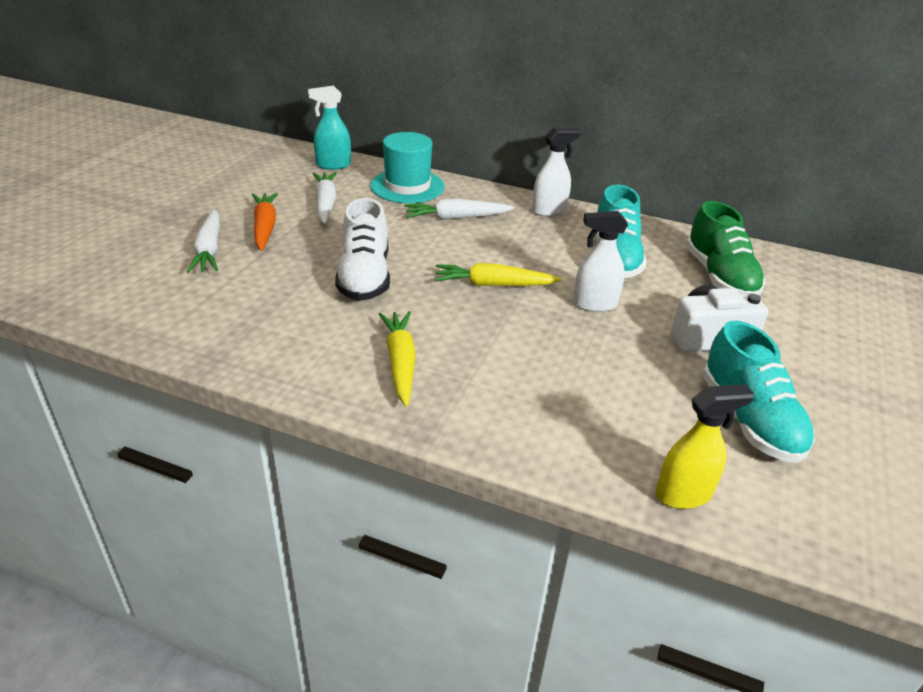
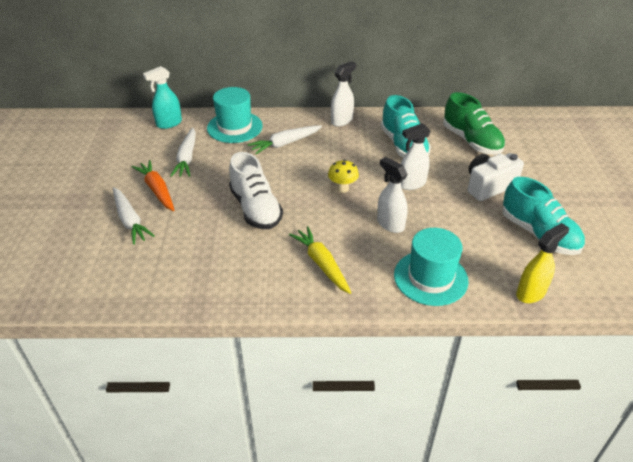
camera: 20 degrees left, 5 degrees up
(325, 204) = (187, 158): white carrot -> white carrot turned 150 degrees counterclockwise
(494, 285) = (342, 188): yellow carrot -> yellow mushroom
(529, 343) = (390, 224): none -> white spray bottle
(540, 425) = (430, 278): none -> turquoise hat

